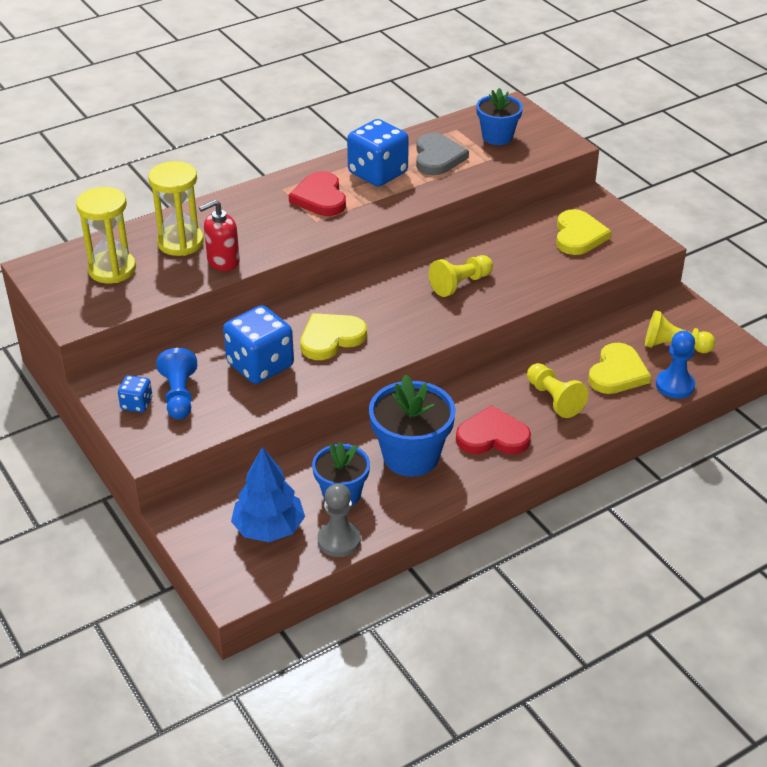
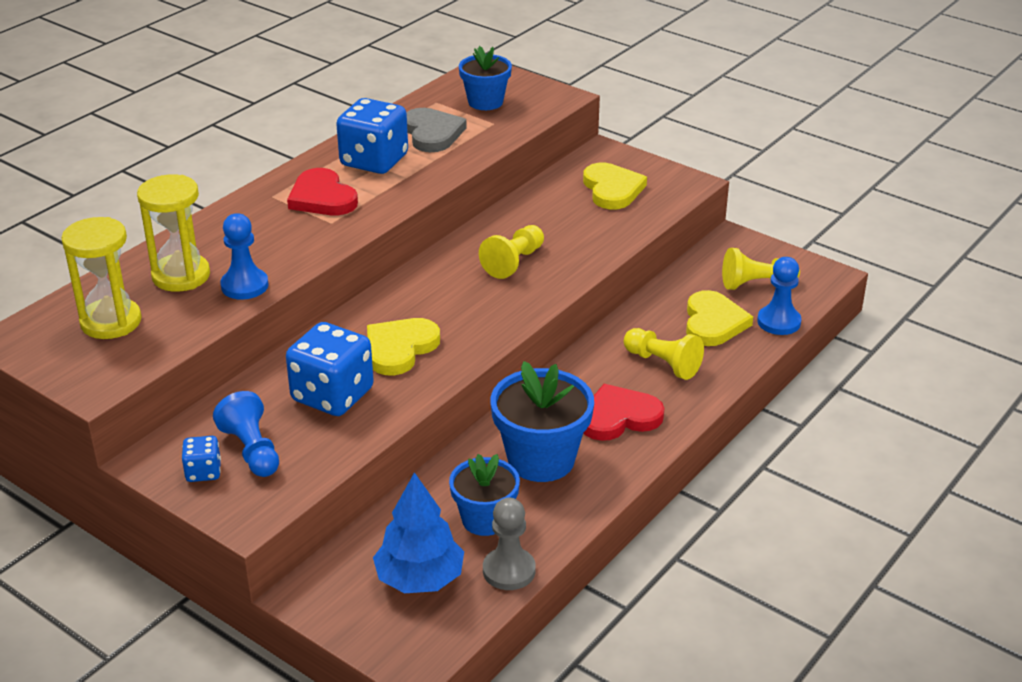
camera: 20 degrees left, 5 degrees down
(223, 261) = (244, 286): red soap dispenser -> blue pawn

